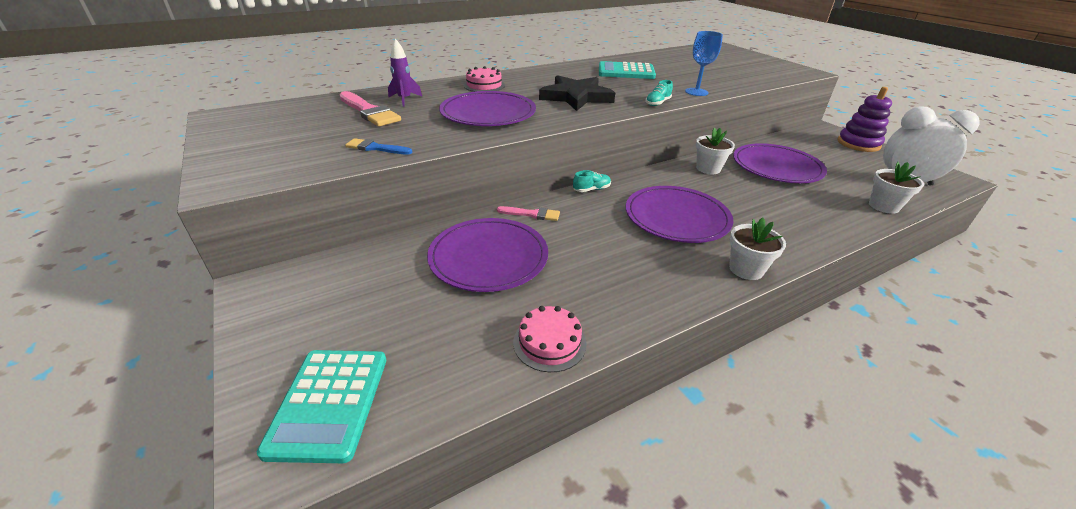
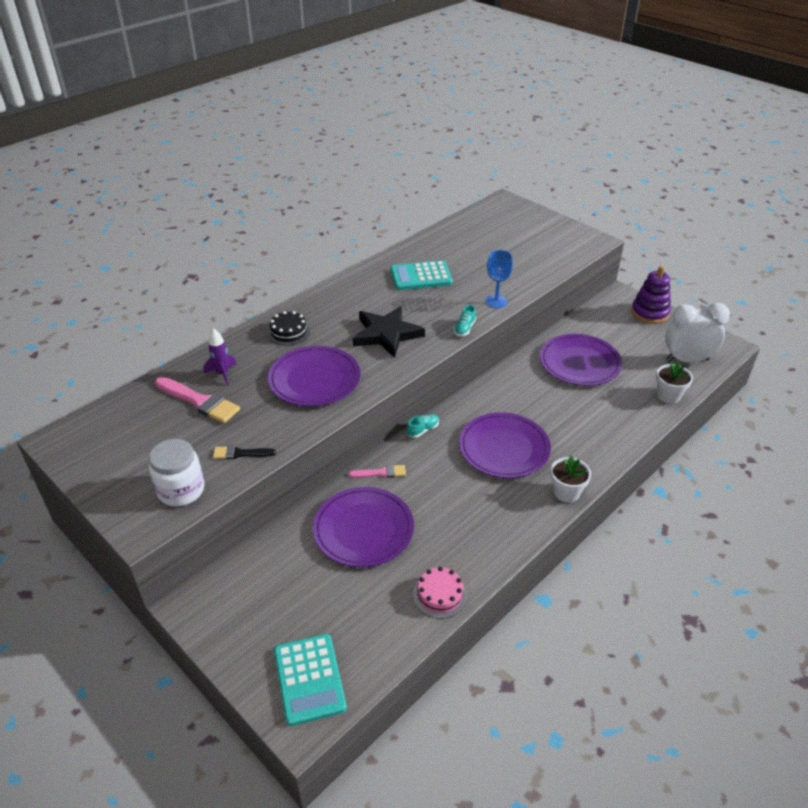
camera: 15 degrees left, 5 degrees up
(292, 163) = (181, 490): none -> white jar
(376, 148) = (240, 453): blue brush -> black brush
(484, 85) = (288, 332): pink cake -> black cake
(708, 168) = (520, 378): white flower pot -> none

